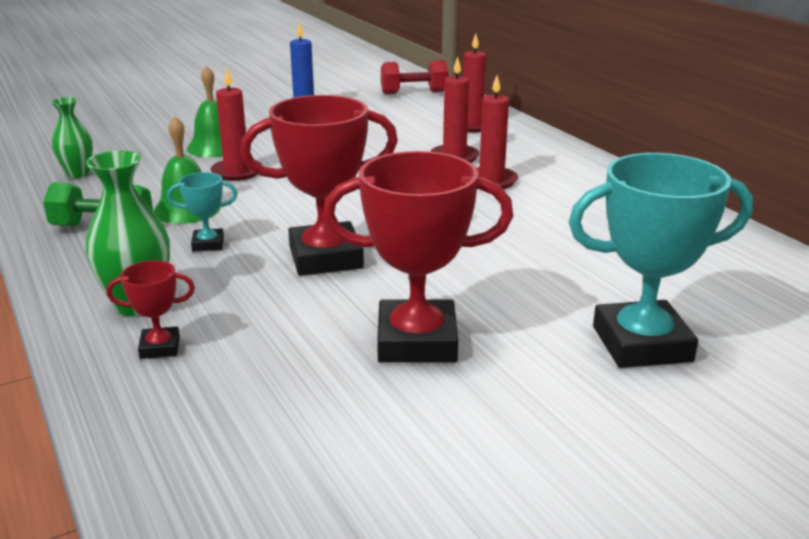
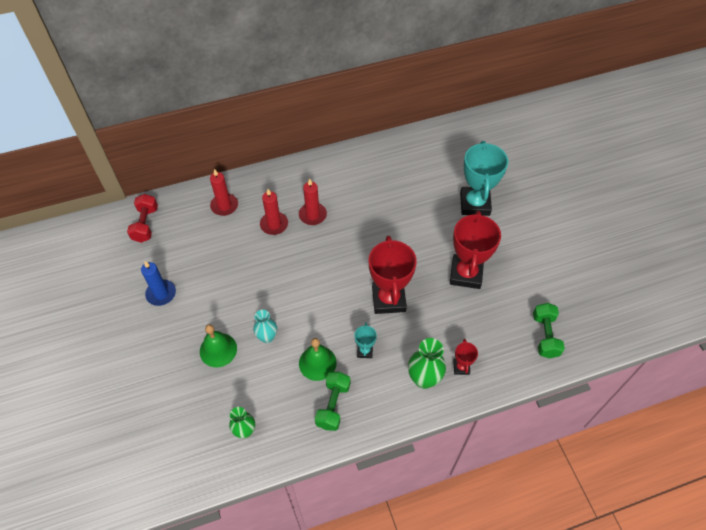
camera: 80 degrees left, 30 degrees up
(237, 172) = (267, 337): red candle -> turquoise vase
(245, 480) = (545, 336): none -> green dumbbell

